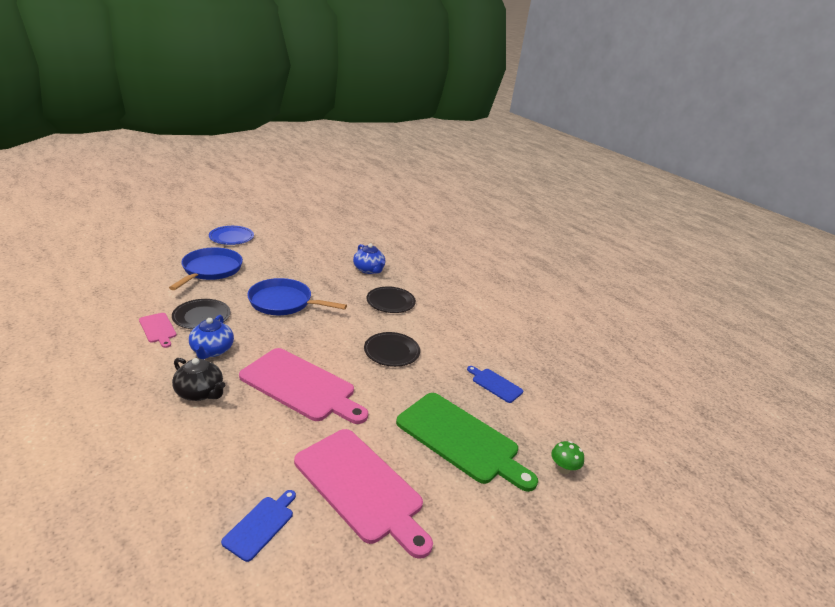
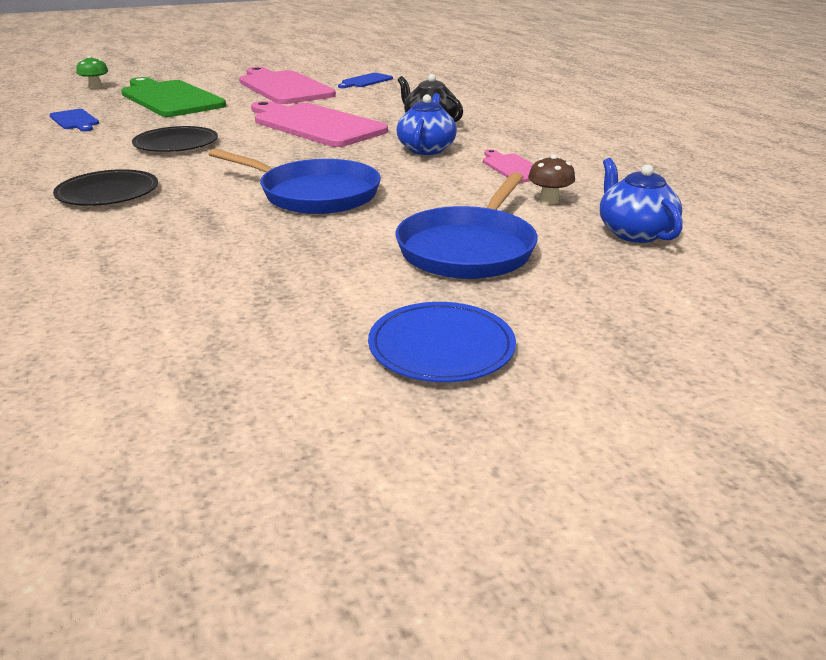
camera: 165 degrees left, 0 degrees up
(154, 299) = (549, 200): none -> brown mushroom
(201, 316) = (455, 179): black plate -> none
(369, 270) = (85, 249): blue teapot -> blue teapot (634, 232)

